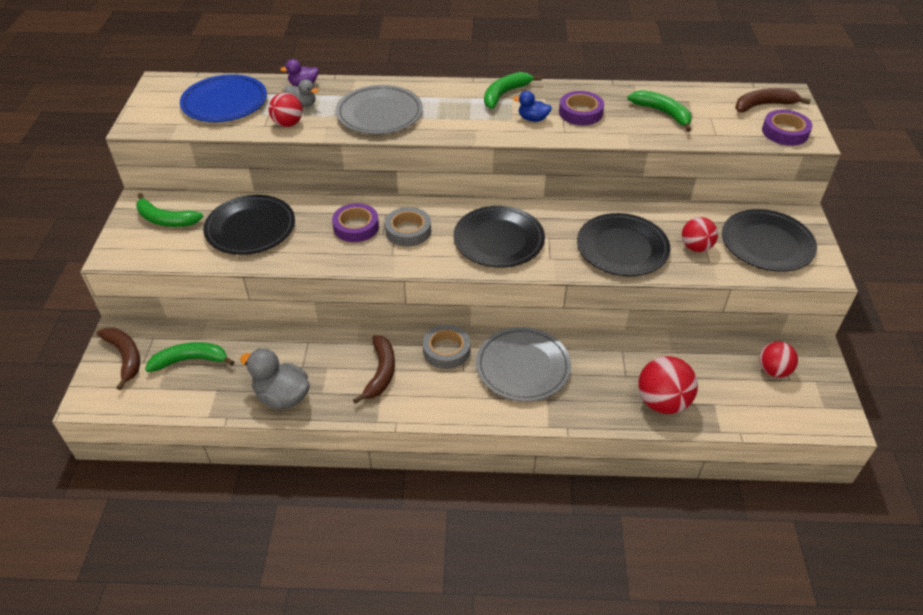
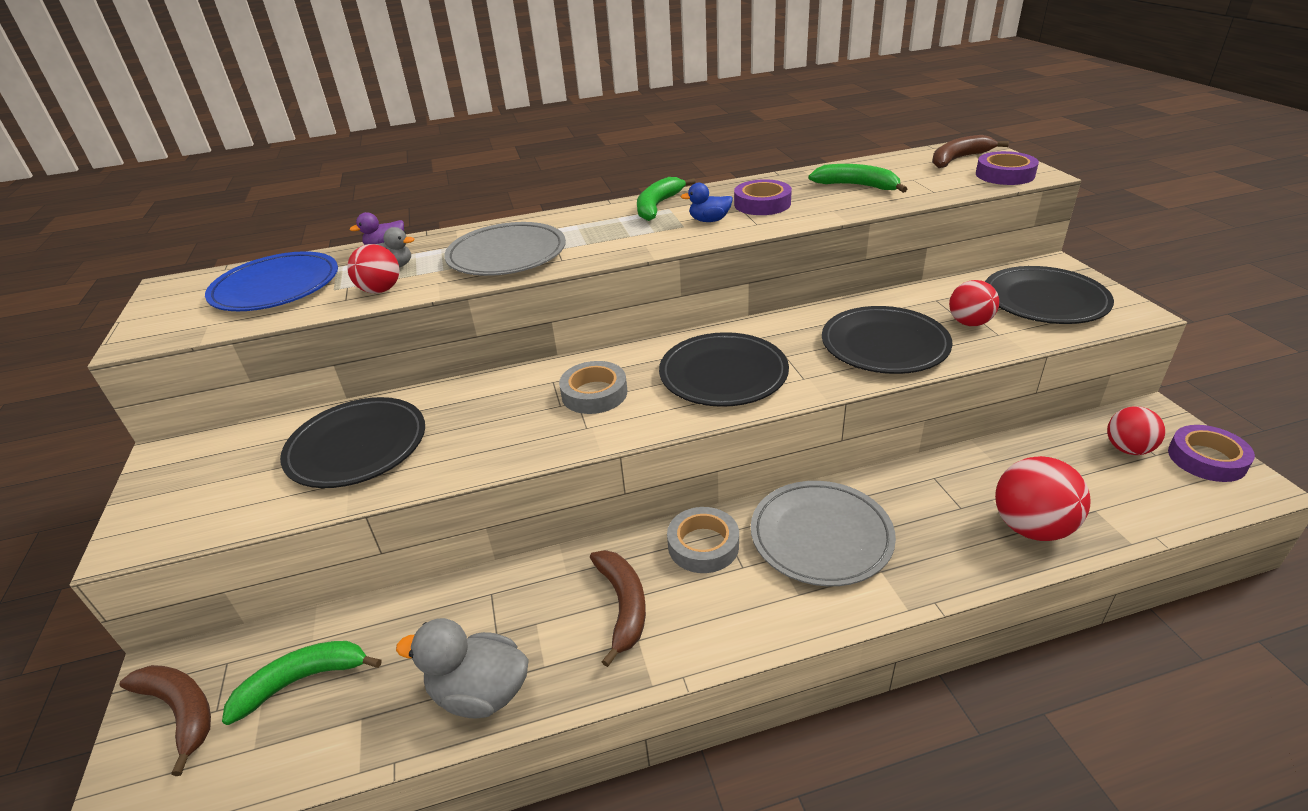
camera: 15 degrees left, 10 degrees down
(165, 219) = (214, 469): green banana -> none
(356, 227) = (517, 406): purple tape -> purple tape (1206, 459)

